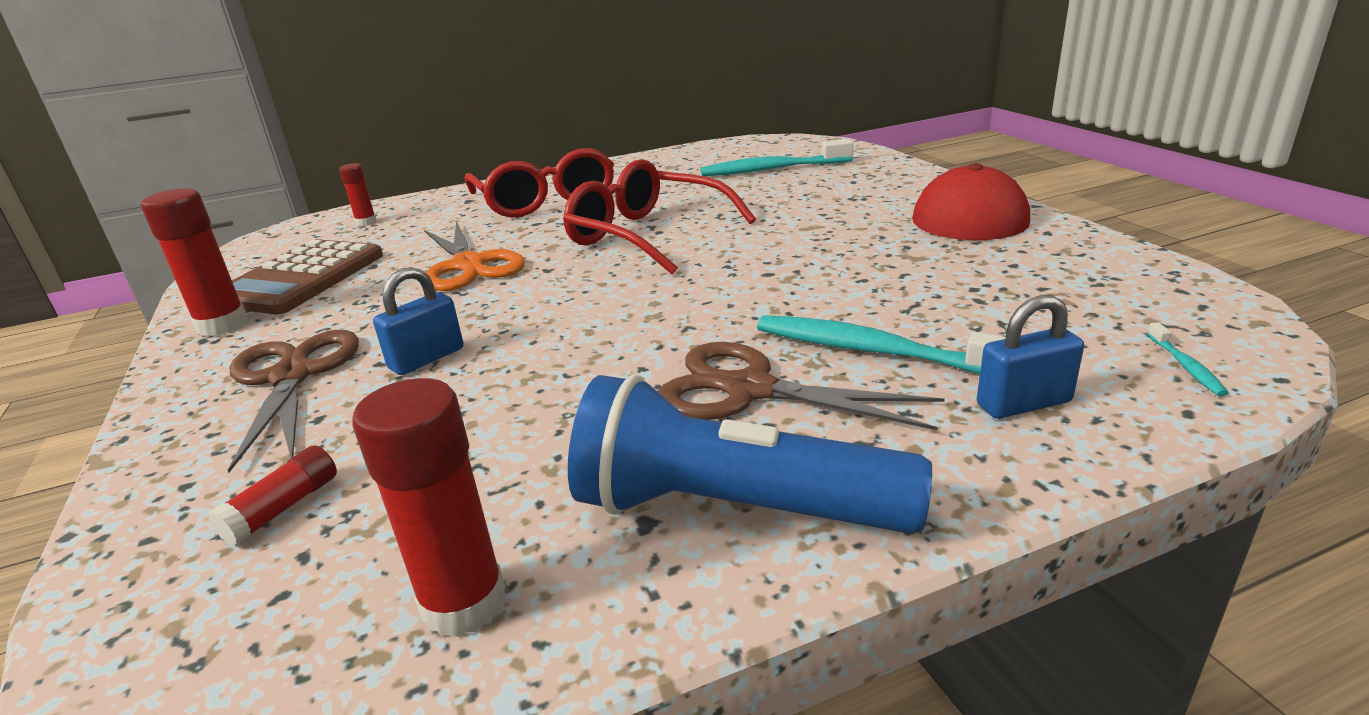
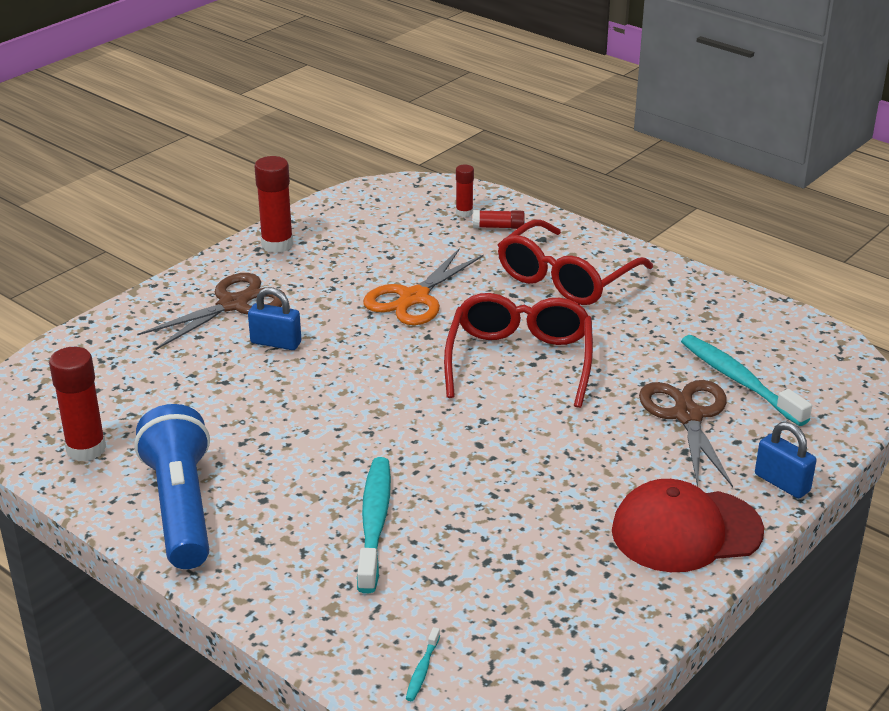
camera: 60 degrees right, 5 degrees up
(283, 508) = (124, 366): red glue stick -> red glue stick (498, 227)
(301, 278) = (354, 237): brown calculator -> none
(749, 390) = (299, 481): brown scissors -> brown scissors (687, 416)
(1023, 403) = (334, 598): blue padlock -> blue padlock (782, 483)
(1186, 366) = (422, 670): turquoise toothbrush -> turquoise toothbrush turned 45 degrees counterclockwise

